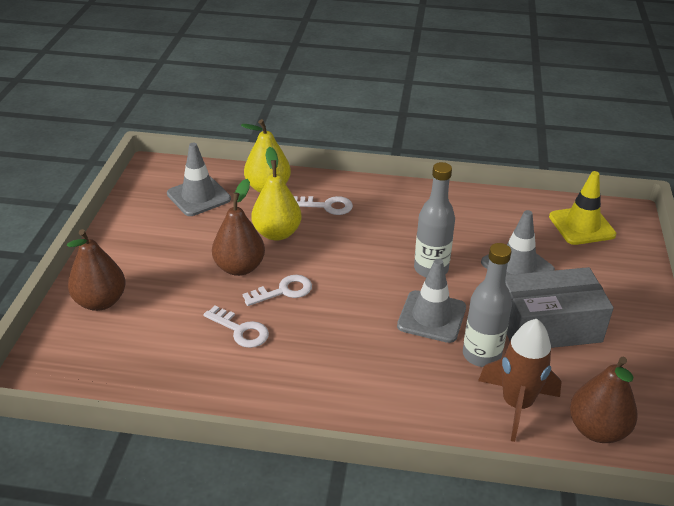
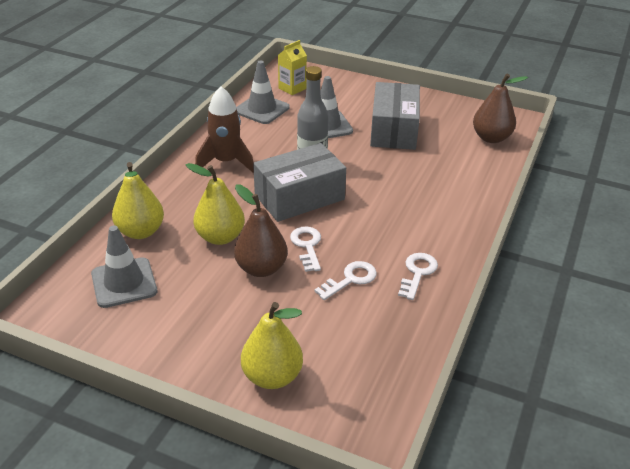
camera: 75 degrees left, 0 degrees up
(101, 301) = (272, 376): brown pear -> yellow pear
(326, 206) = (195, 200): white key -> white key (417, 273)
(363, 271) = (299, 197): none -> grey box
(431, 317) = (368, 176): grey traffic cone -> grey traffic cone (262, 109)
(481, 355) = (415, 164): grey bottle -> none
(516, 404) = (465, 161): brown rocket -> brown rocket (226, 162)
(581, 226) = (292, 88): yellow traffic cone -> yellow carton

